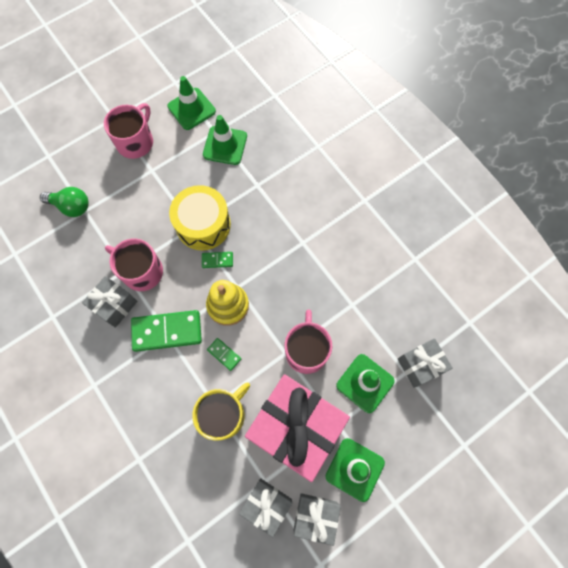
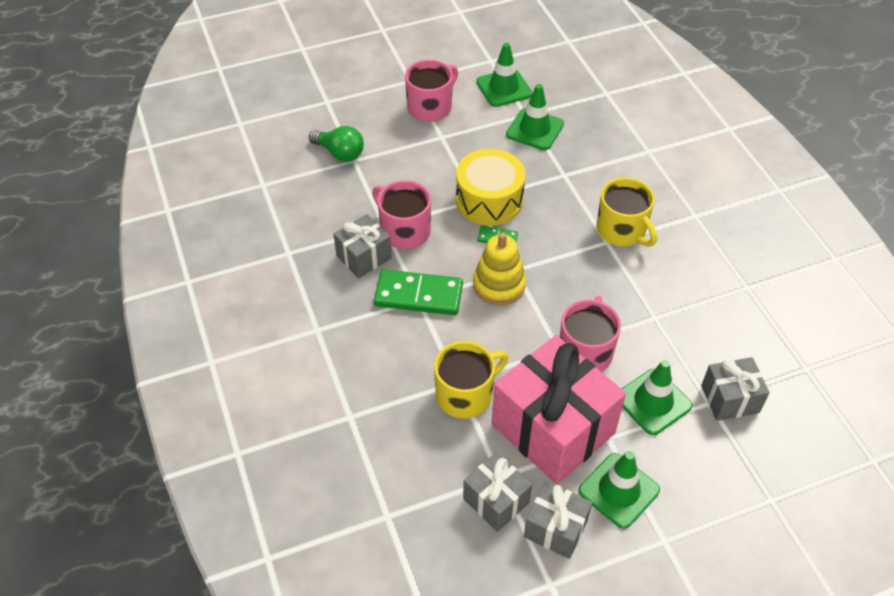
camera: 15 degrees right, 20 degrees down
(224, 354) = (482, 333): green domino -> none
(312, 229) = (622, 230): none -> yellow mug

